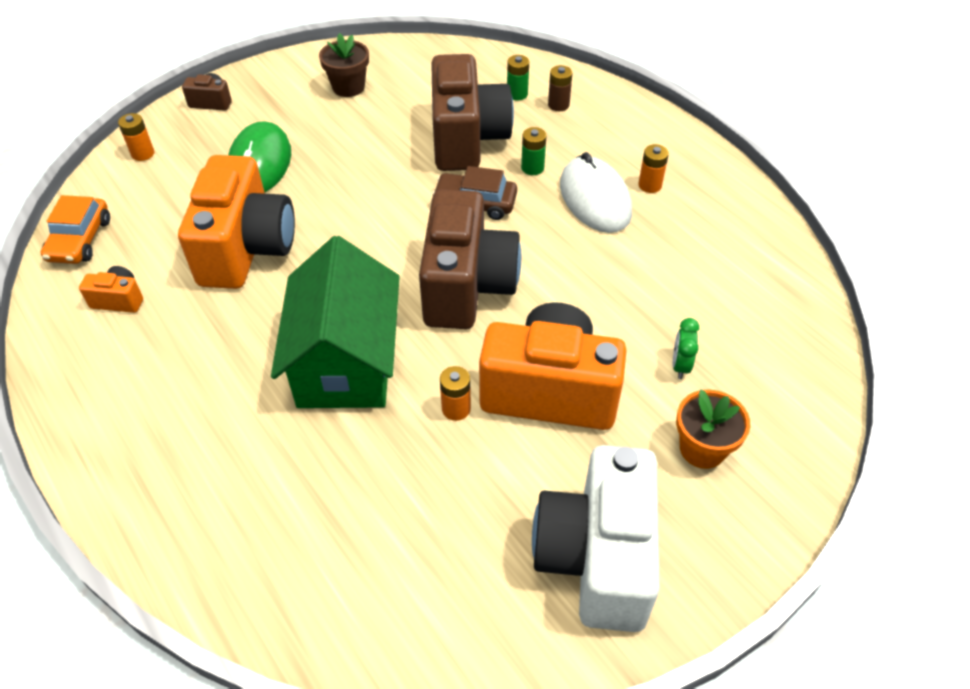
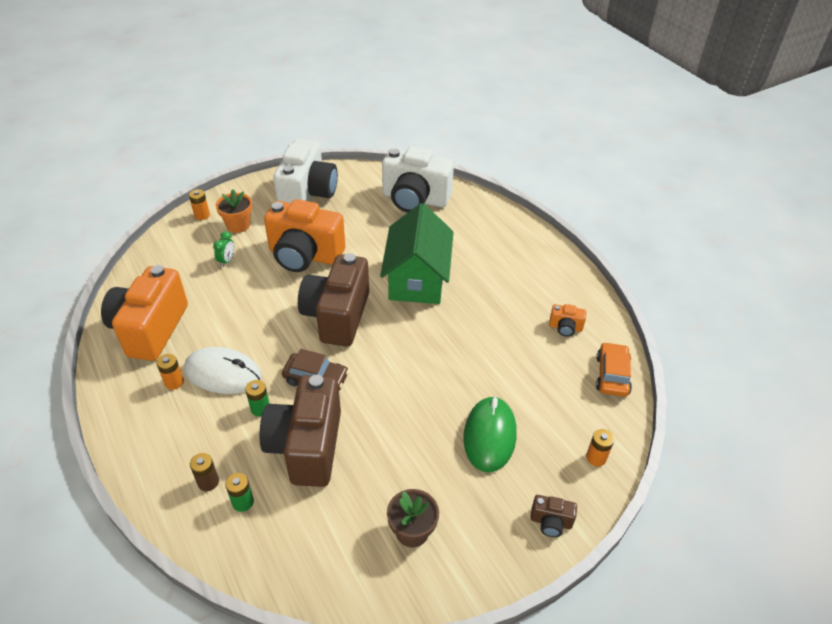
camera: 175 degrees left, 5 degrees down
(246, 249) = (487, 356): orange camera -> orange camera (150, 329)
(352, 568) = (415, 199): none -> white camera
(456, 409) = (358, 252): orange battery -> orange battery (202, 215)
(595, 199) = (223, 374): white mouse -> white mouse turned 60 degrees counterclockwise

